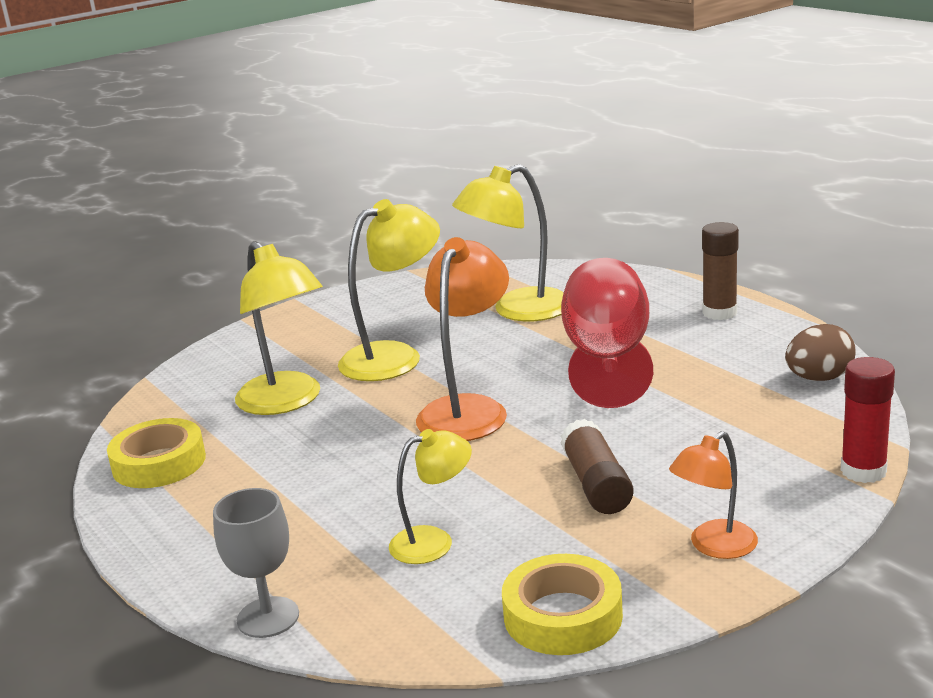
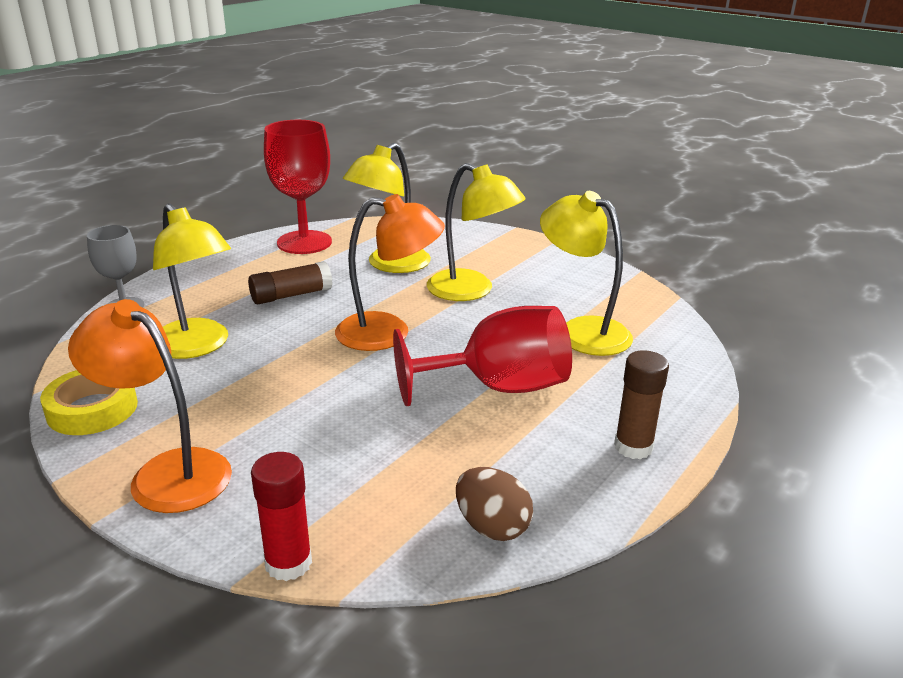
camera: 70 degrees right, 5 degrees up
(159, 463) = (304, 242): yellow tape -> red goblet
(434, 541) = (197, 347): yellow lamp -> yellow lamp, size x1.70
(596, 484) = (271, 404): brown glue stick -> brown glue stick (291, 295)
(714, 546) = (167, 472): orange lamp -> orange lamp, size x1.70

